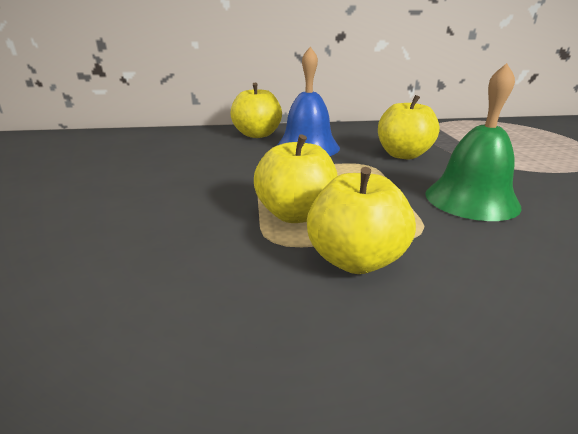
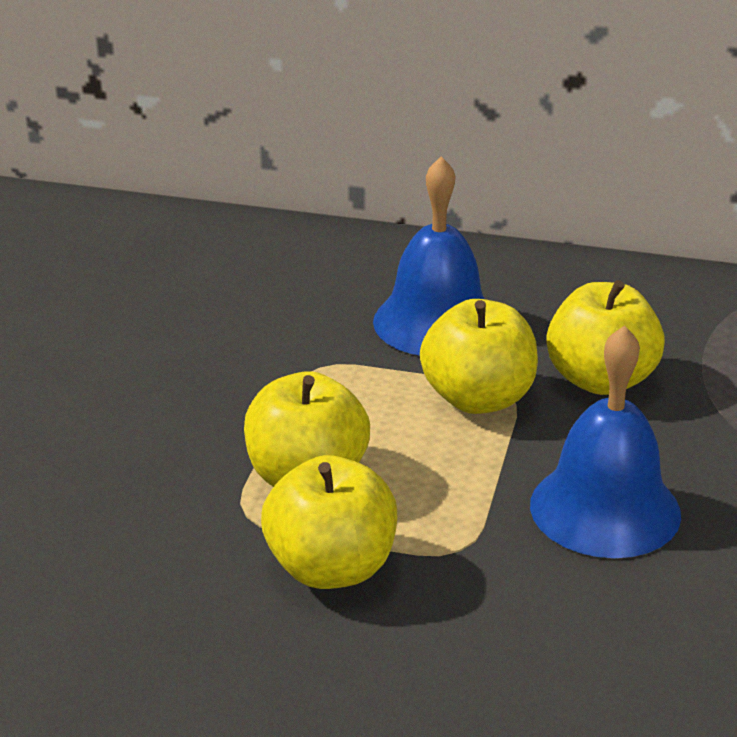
camera: 20 degrees right, 5 degrees up
(257, 135) = (366, 263): yellow apple -> yellow apple (478, 399)
(471, 199) = (605, 509): green bell -> blue bell

